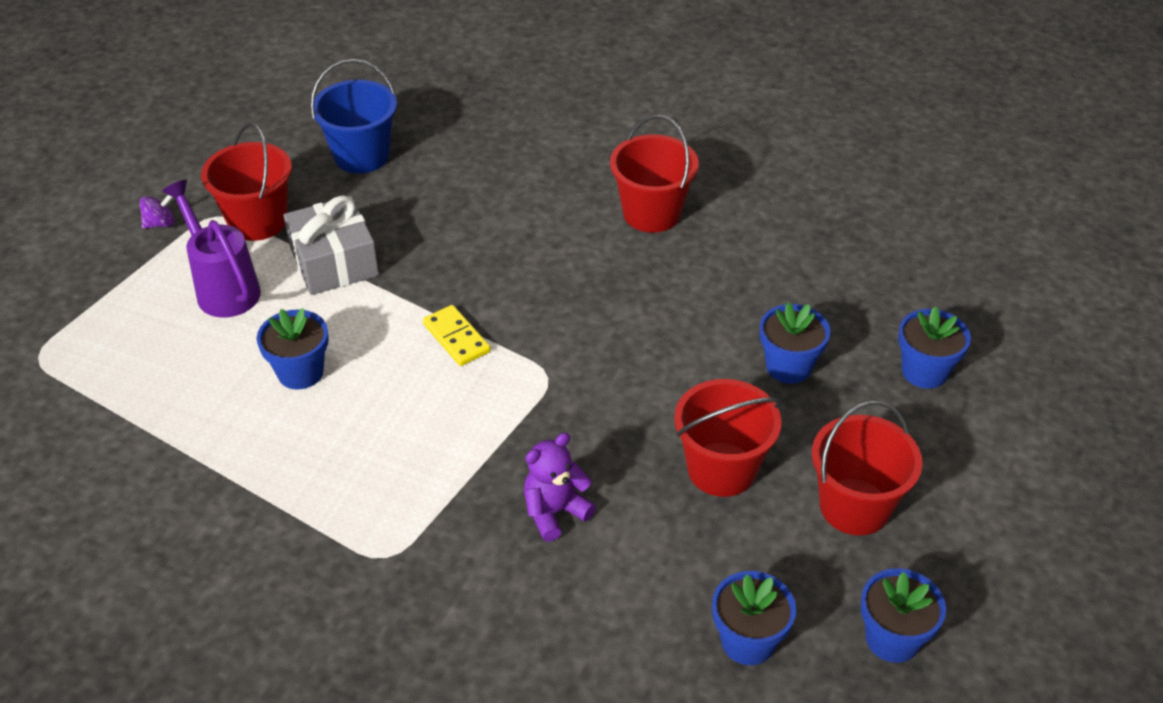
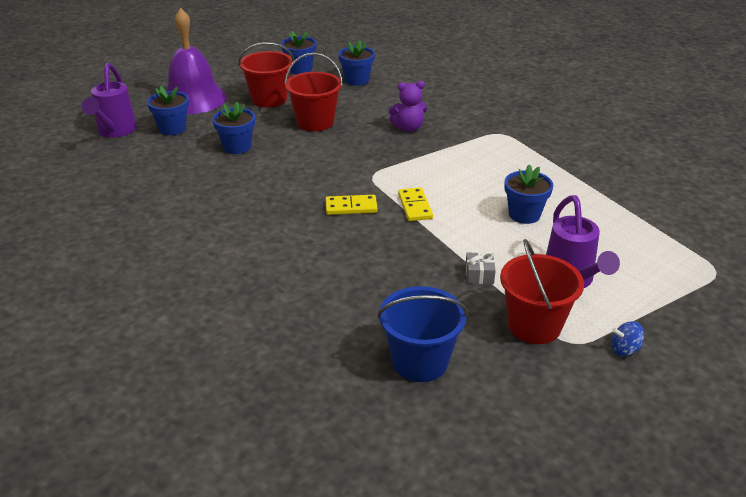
camera: 155 degrees left, 10 degrees down
(160, 223) = (624, 350): purple spinning top -> blue spinning top
(334, 262) = (479, 275): grey gift -> grey gift, size x0.46
(540, 309) = (351, 207): none -> yellow domino
(651, 213) = (224, 242): red bucket -> none
(981, 458) = (193, 99): none -> purple bell
(996, 335) = (115, 132): none -> purple watering can

